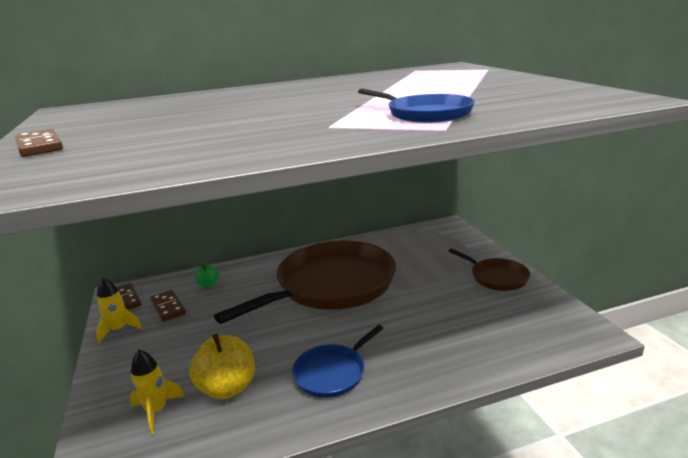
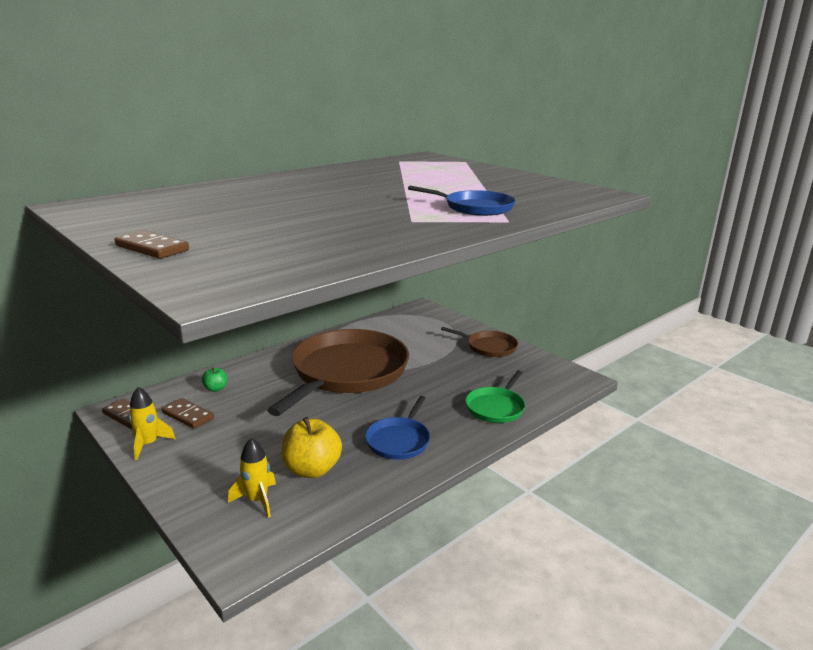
camera: 25 degrees left, 0 degrees up
(464, 352) = (496, 407): none -> green pan

